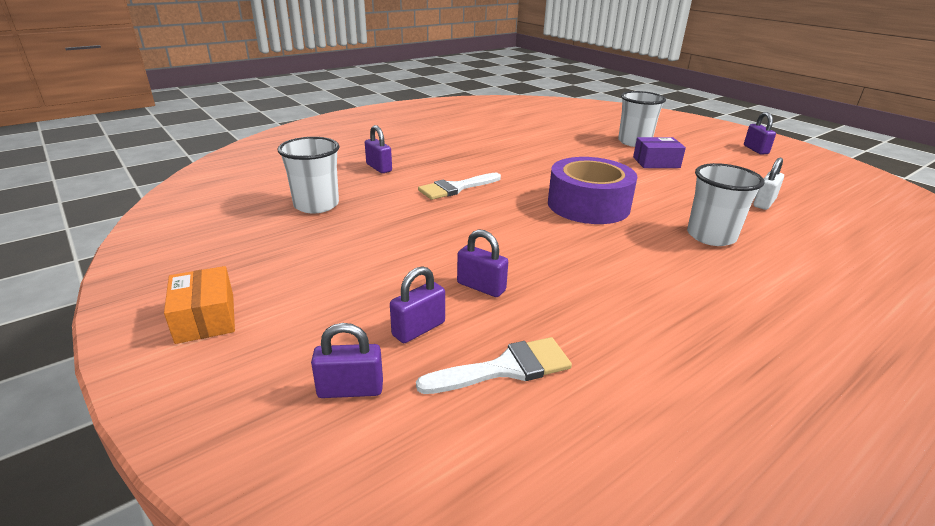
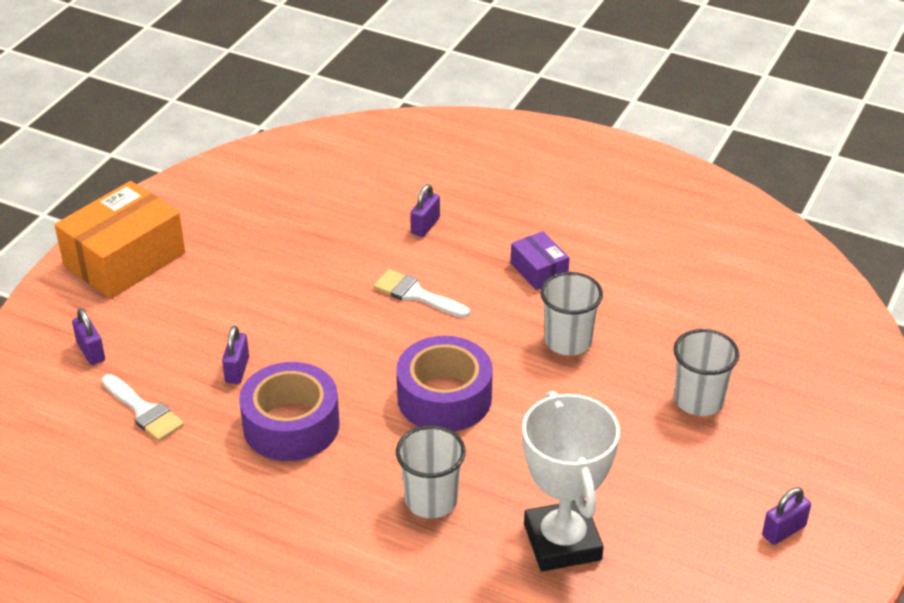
camera: 65 degrees right, 10 degrees up
(205, 318) = (124, 259): orange box -> orange box, size x2.00
(316, 205) = (313, 227): white cup -> white cup (568, 341)
(419, 329) = (165, 357): purple padlock -> none
(586, 276) = (291, 425): none -> purple tape
(656, 162) = (630, 432): purple box -> purple box (539, 270)
(764, 203) = (562, 542): white padlock -> white trophy

